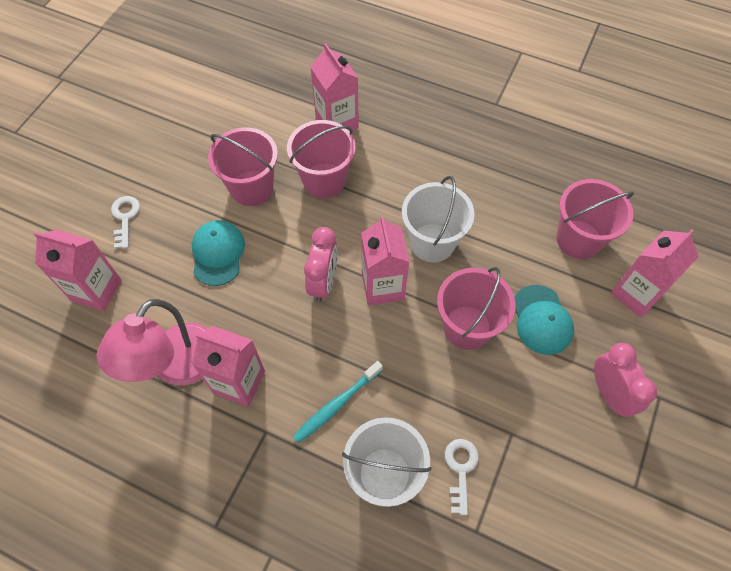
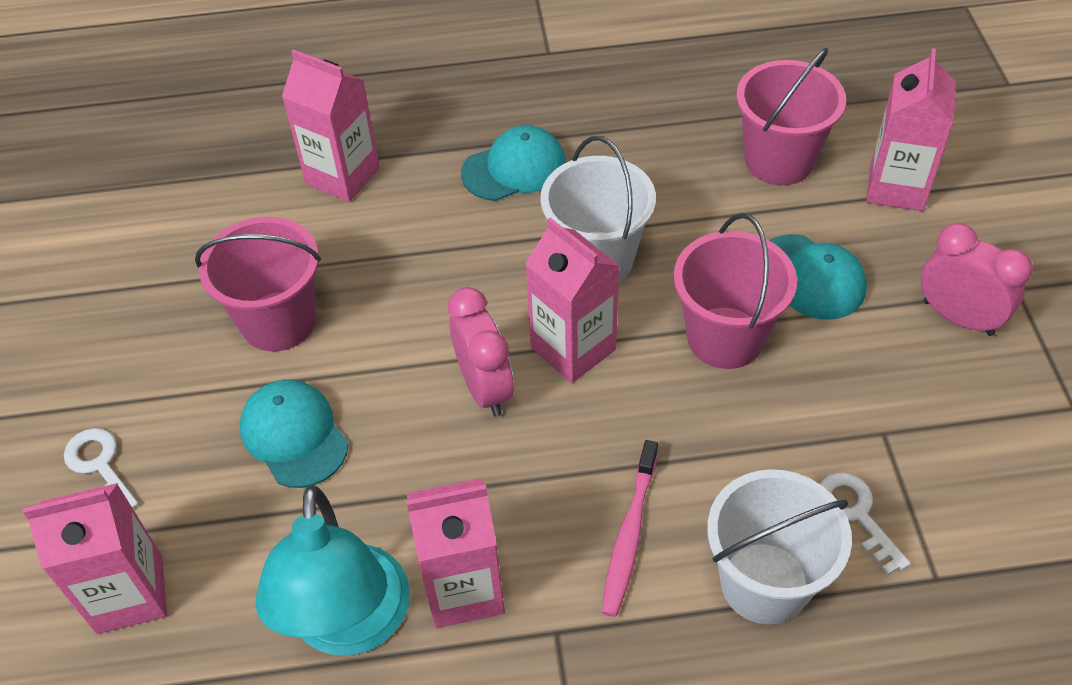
camera: 30 degrees left, 10 degrees down
(177, 367) = (350, 625): pink lamp -> turquoise lamp
(324, 180) = (382, 257): pink bucket -> none
(337, 404) = (629, 534): turquoise toothbrush -> pink toothbrush
(427, 165) = (514, 168): none -> turquoise cap

